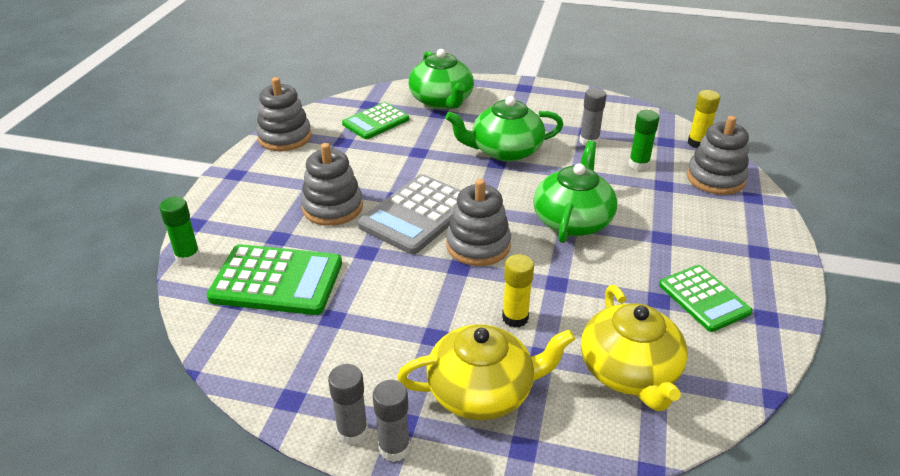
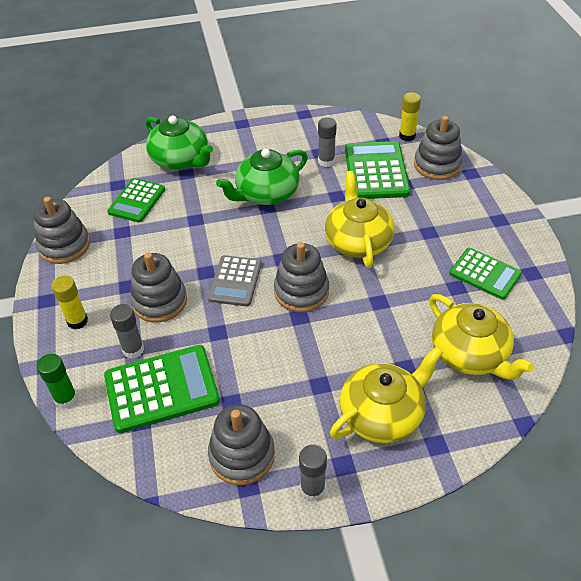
camera: 25 degrees left, 10 degrees up
(306, 369) = (242, 455): none -> grey stacking toy
(394, 448) = (350, 487): grey glue stick -> grey glue stick (133, 350)
(417, 214) = (235, 281): grey calculator -> grey calculator, size x0.65
(515, 318) = (368, 344): yellow glue stick -> yellow glue stick (77, 321)
(573, 220) = (358, 241): green teapot -> yellow teapot
(638, 164) = (376, 171): green glue stick -> green calculator

